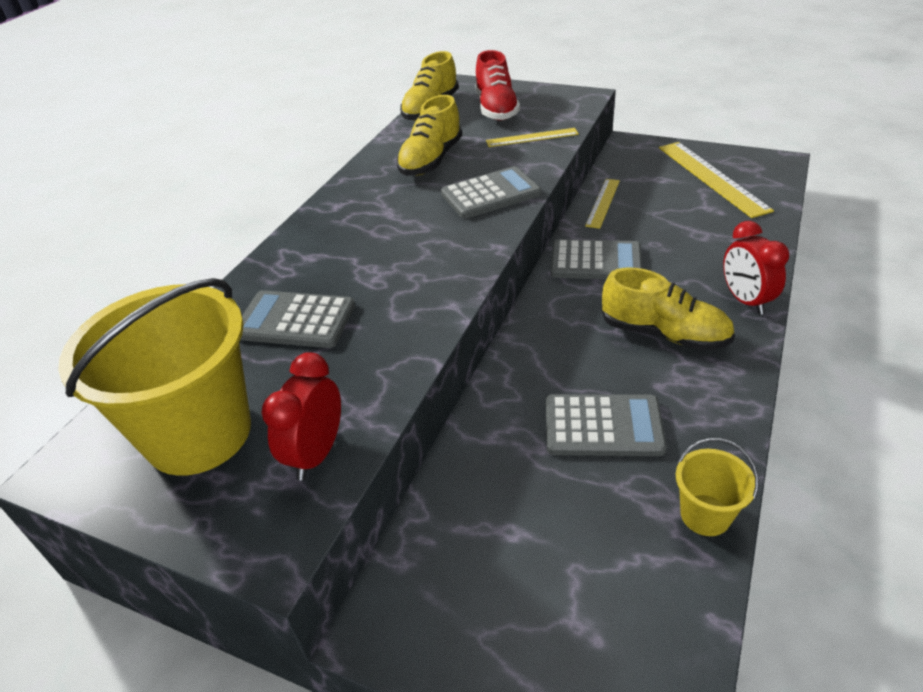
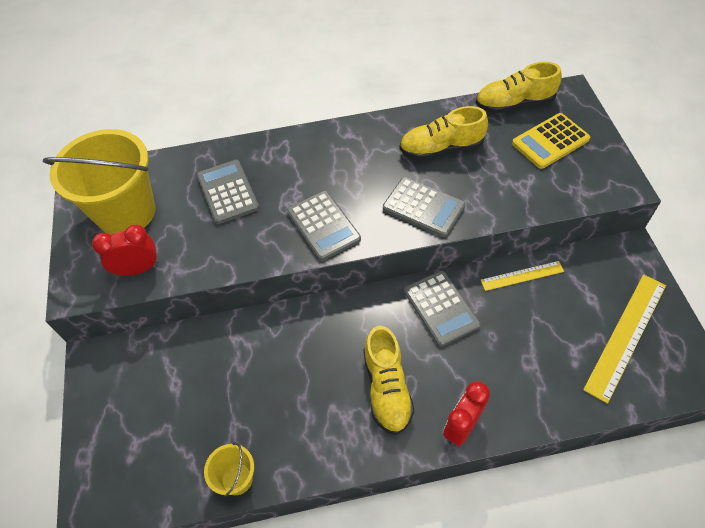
camera: 55 degrees right, 15 degrees up
(496, 109) = (550, 141): red shoe -> yellow calculator
(532, 137) = (523, 188): yellow ruler -> none
(603, 426) = (277, 392): grey calculator -> grey calculator (323, 226)

